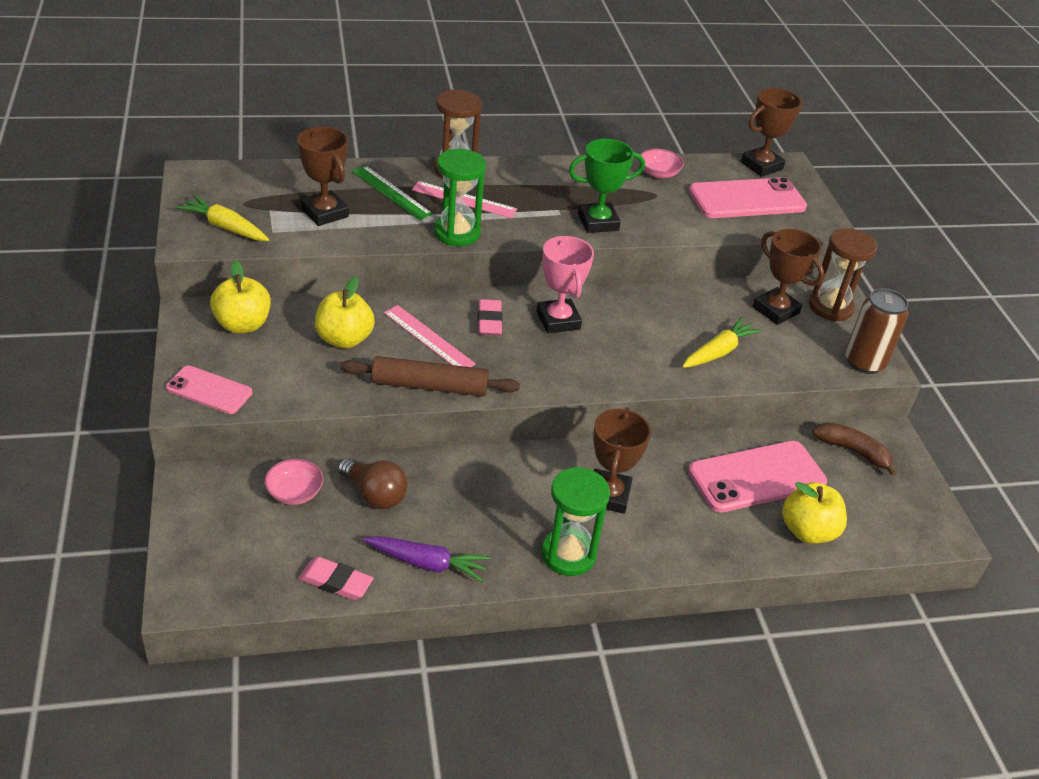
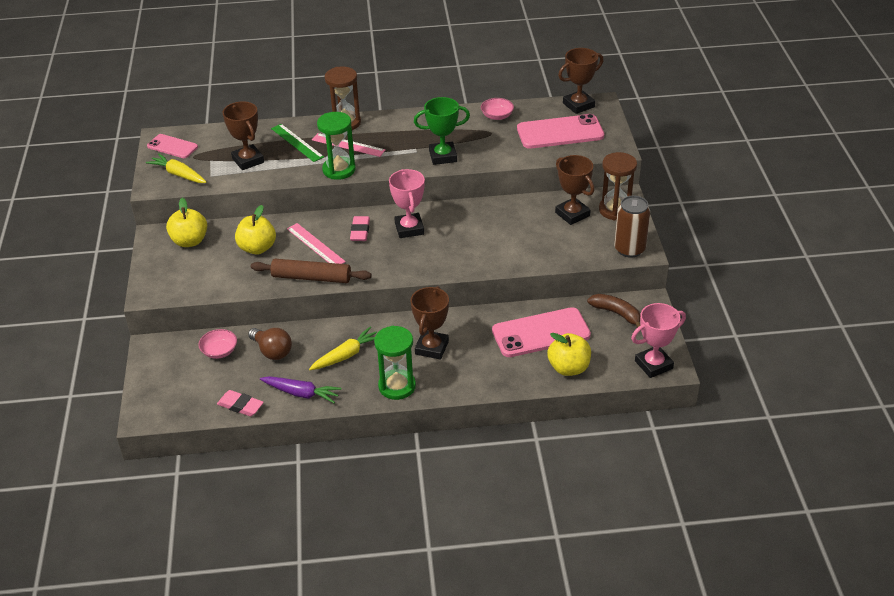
camera: 10 degrees right, 0 degrees up
(209, 390) = (164, 286): pink phone -> pink phone (172, 146)
(718, 352) = (522, 246): yellow carrot -> yellow carrot (346, 355)
(922, 528) = (653, 365): none -> pink trophy

